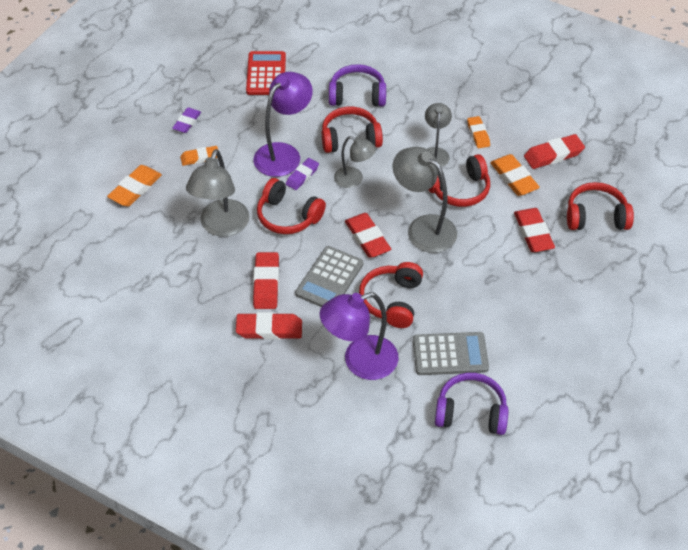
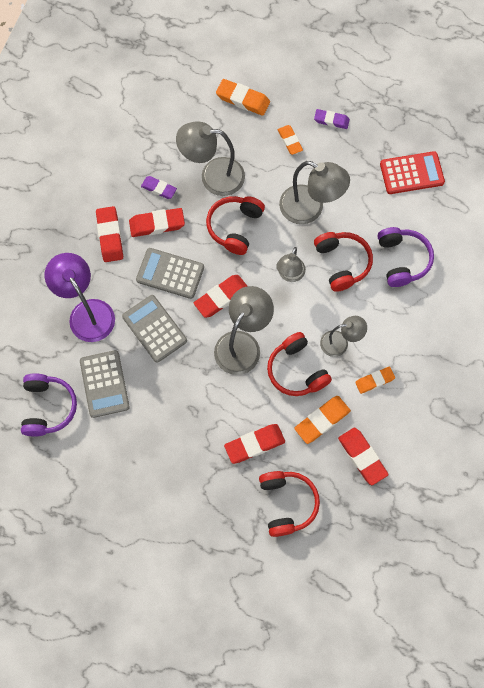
camera: 80 degrees right, 20 degrees up
(283, 153) = (310, 209): purple lamp -> grey lamp
(302, 176) = (285, 230): purple eraser -> purple eraser (159, 189)
(392, 301) = (154, 329): red headphones -> grey calculator

